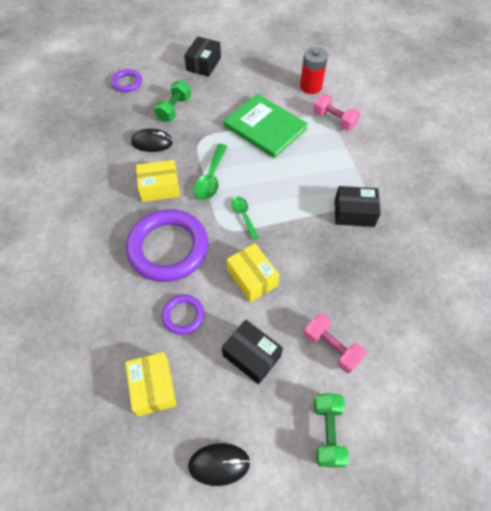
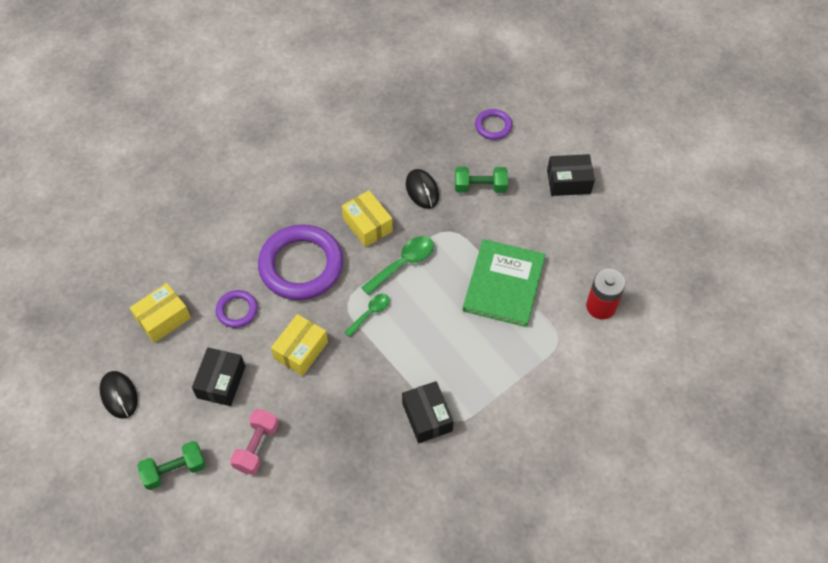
camera: 65 degrees right, 0 degrees up
(211, 178) = (403, 264): green spoon -> green spoon turned 150 degrees clockwise
(334, 120) = (558, 351): pink dumbbell -> none

